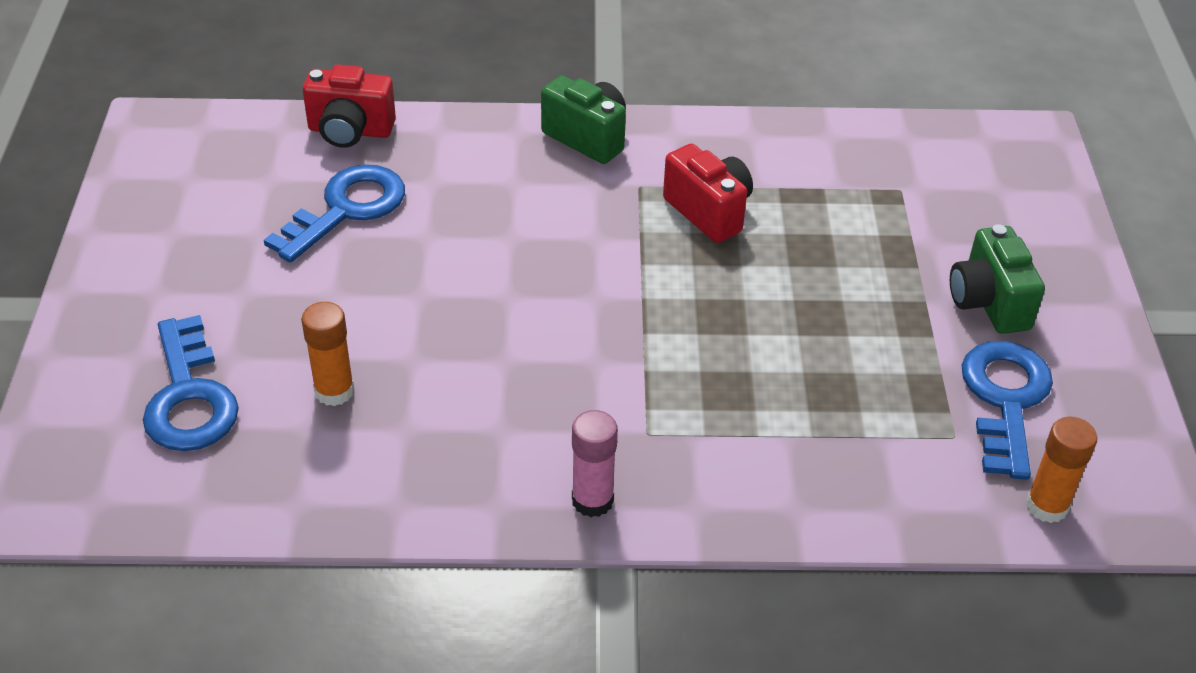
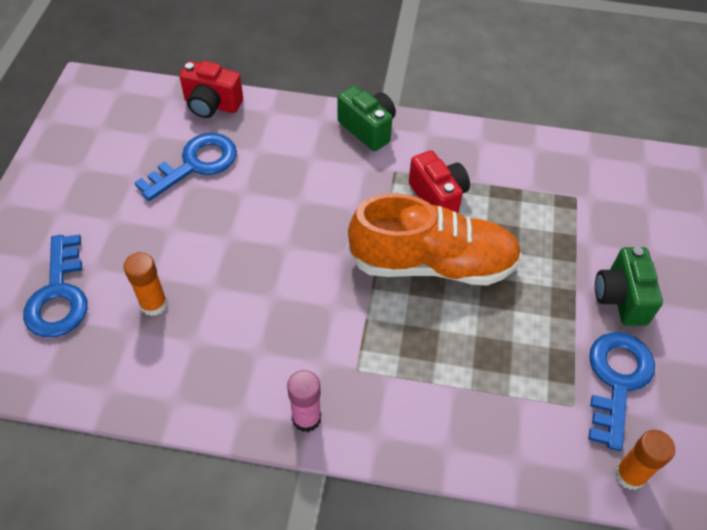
camera: 10 degrees right, 10 degrees up
(722, 293) = (432, 263): none -> orange shoe

